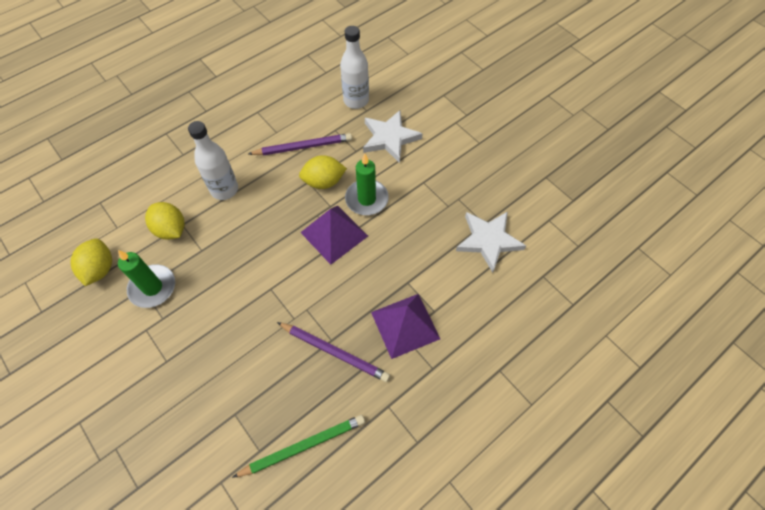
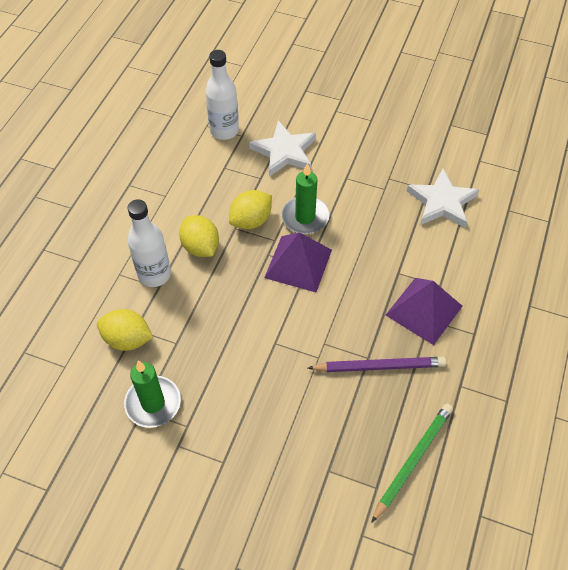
camera: 30 degrees left, 5 degrees down
(100, 269) = (80, 416): yellow lemon -> yellow lemon (200, 247)
(303, 147) = (204, 198): purple pencil -> none

